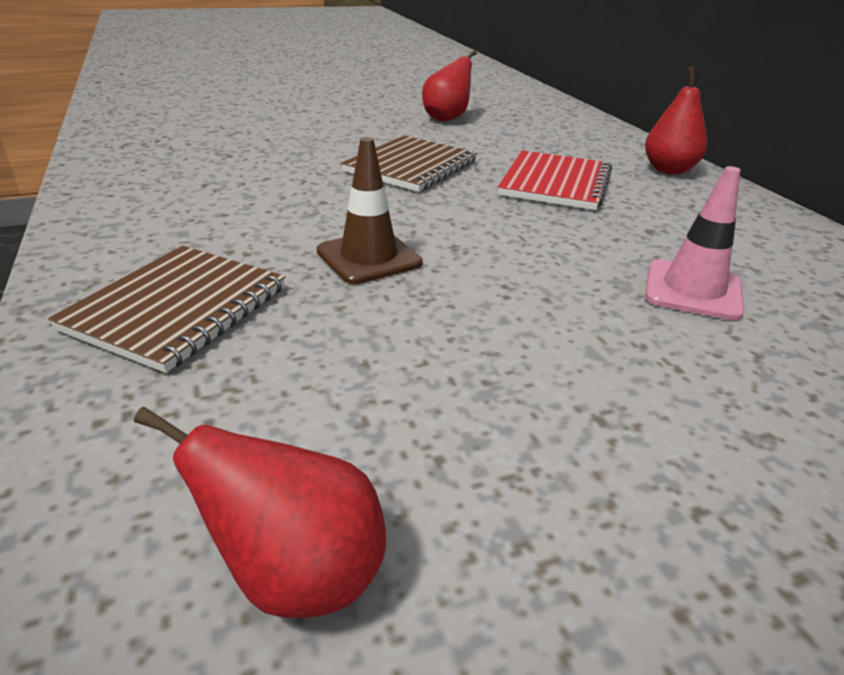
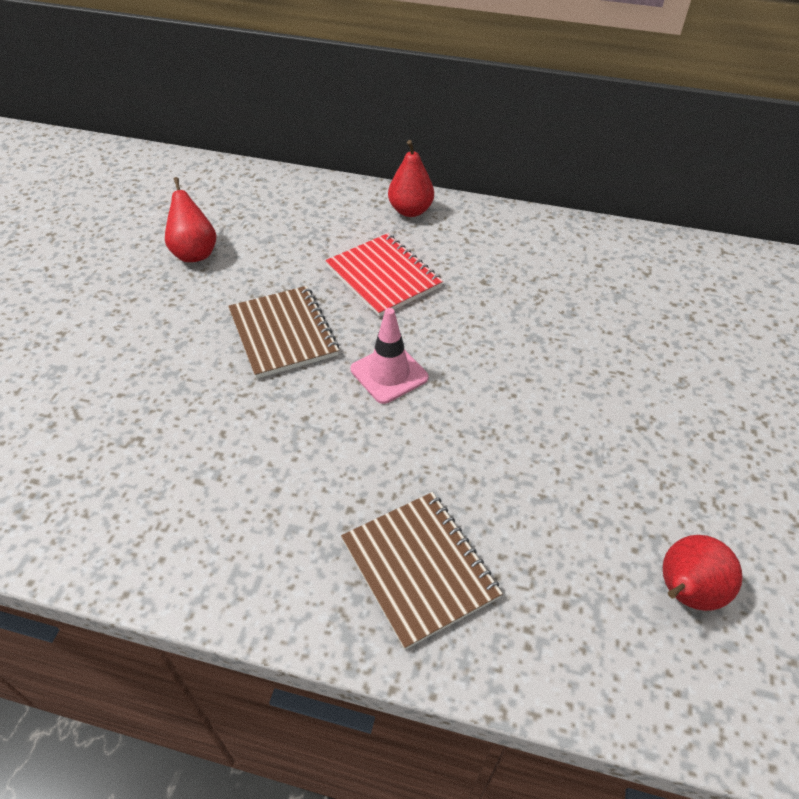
camera: 55 degrees left, 15 degrees up
(369, 257) = (420, 434): brown traffic cone -> none
(693, 290) = (560, 315): pink traffic cone -> pink traffic cone (389, 373)

